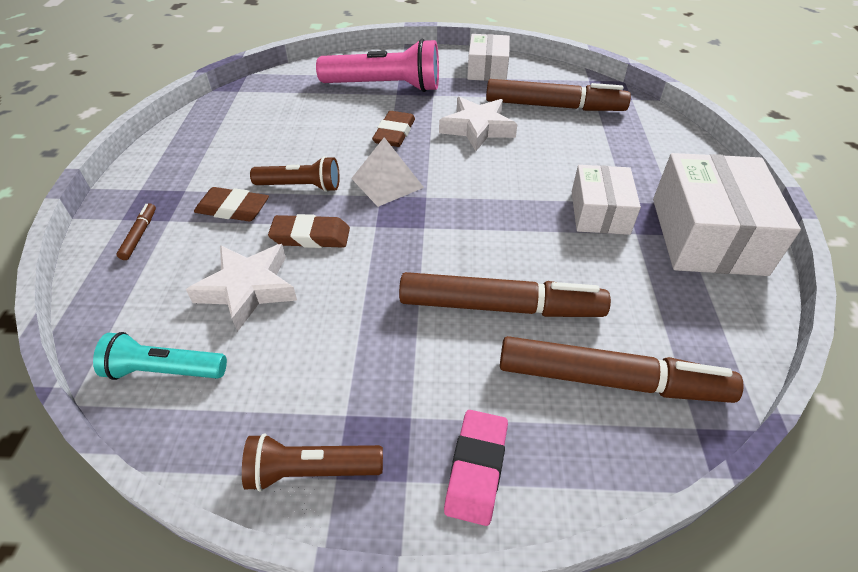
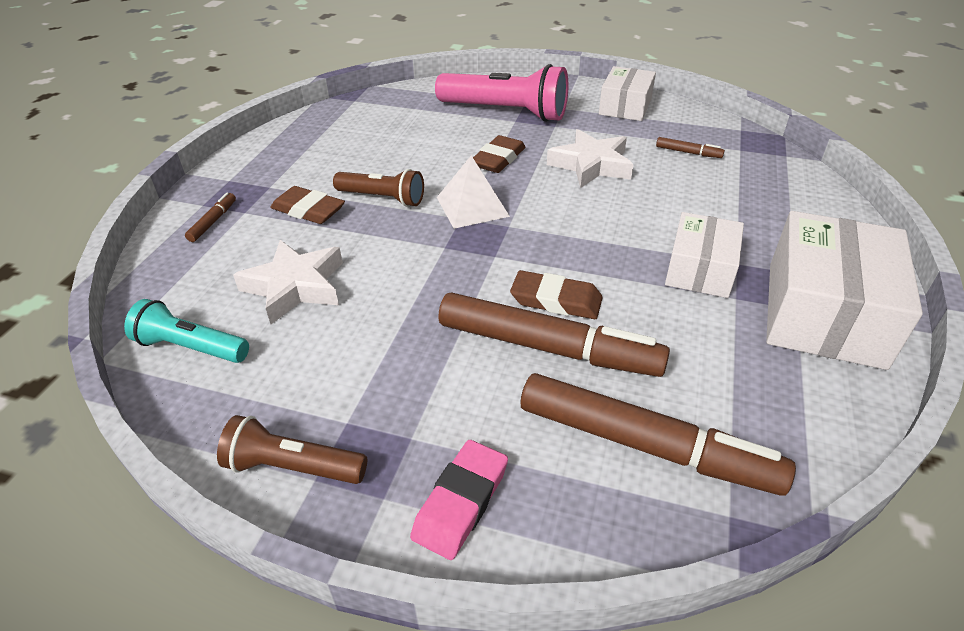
camera: 15 degrees right, 5 degrees down
(310, 236) = (375, 247): brown eraser -> brown eraser (556, 300)
(554, 106) = (688, 152): brown marker -> brown marker, size x0.41

